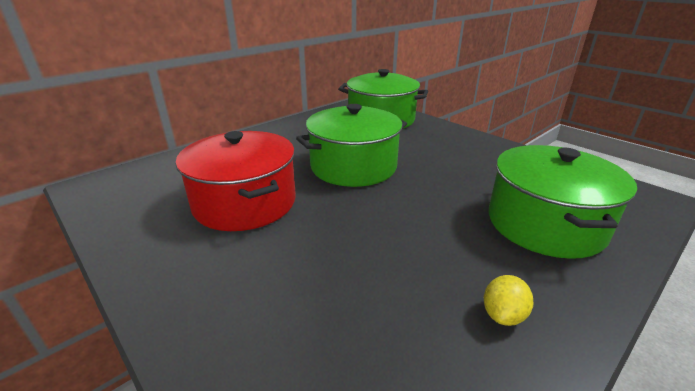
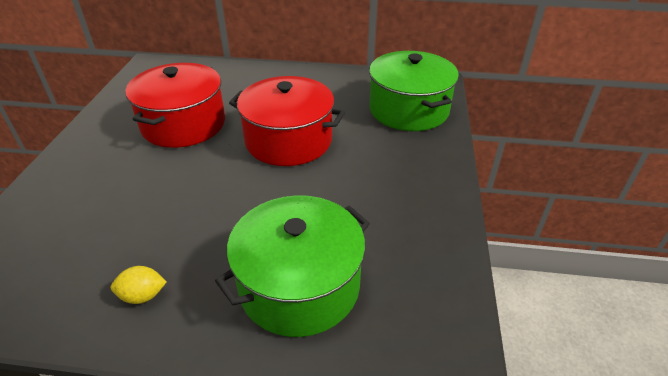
camera: 50 degrees right, 10 degrees up
(353, 166) = (288, 140): green pot -> red pot

